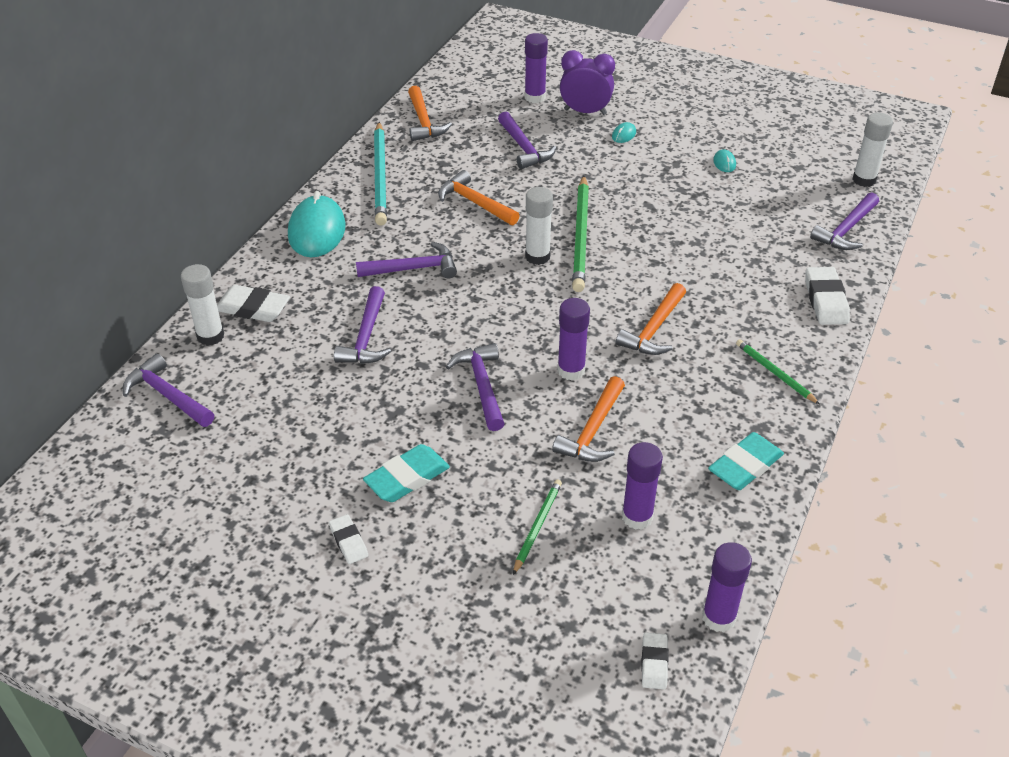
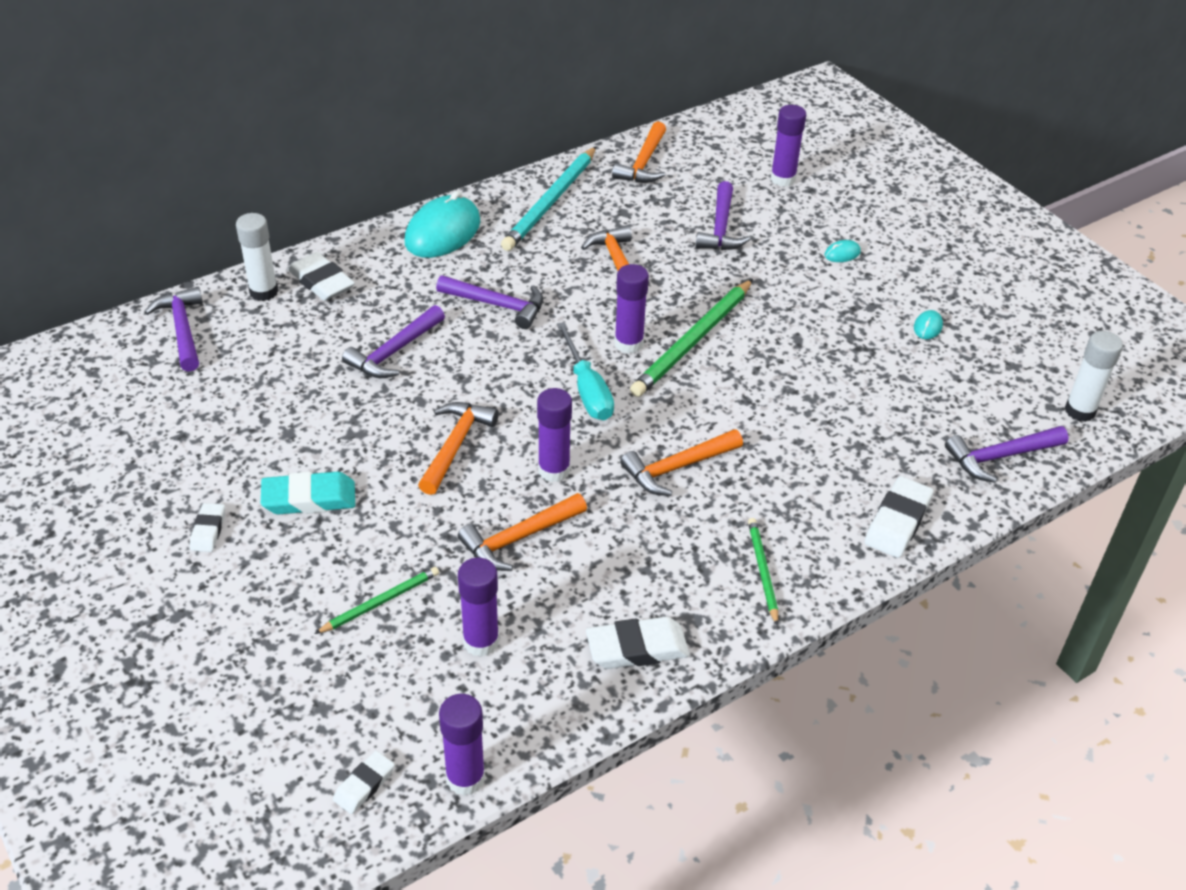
camera: 30 degrees right, 0 degrees up
(481, 385) = (455, 445): purple hammer -> orange hammer
(537, 257) = (628, 344): white glue stick -> purple glue stick
(539, 302) = (587, 390): none -> turquoise screwdriver
(585, 112) = (823, 214): purple clock -> none
(745, 466) = (637, 648): turquoise eraser -> white eraser

